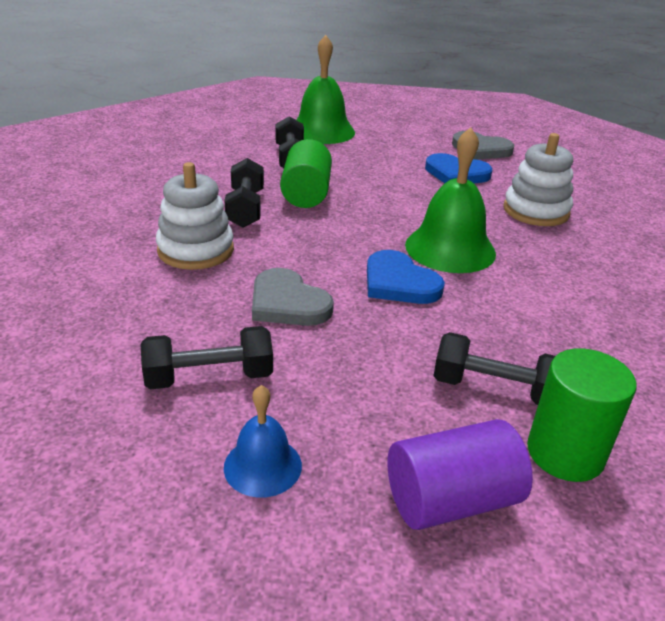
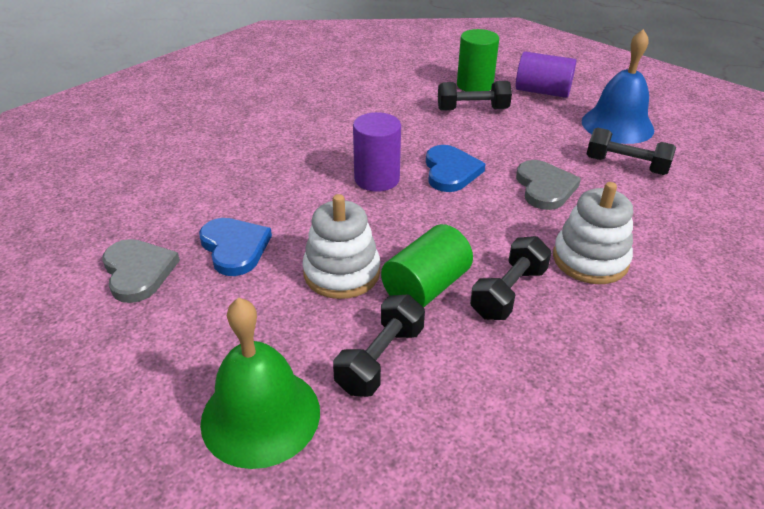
camera: 140 degrees left, 5 degrees up
(262, 466) = (617, 125): blue bell -> blue bell, size x1.79
(450, 249) = (377, 179): green bell -> purple cylinder
(495, 389) = (472, 109): black dumbbell -> black dumbbell turned 60 degrees counterclockwise
(536, 211) = (251, 180): white stacking toy -> white stacking toy (342, 273)

